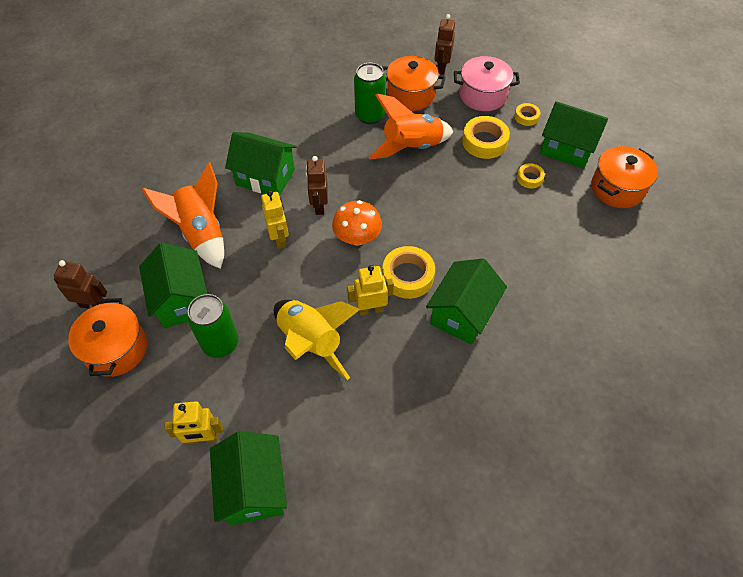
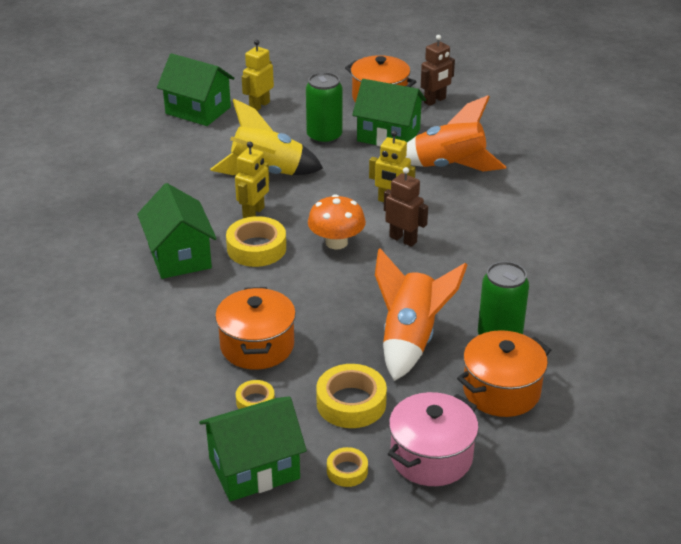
camera: 130 degrees right, 20 degrees down
(265, 177) = (481, 225): green house -> none
(441, 68) = (528, 453): brown robot -> none
(617, 188) = (148, 464): orange pot -> orange pot (257, 346)

